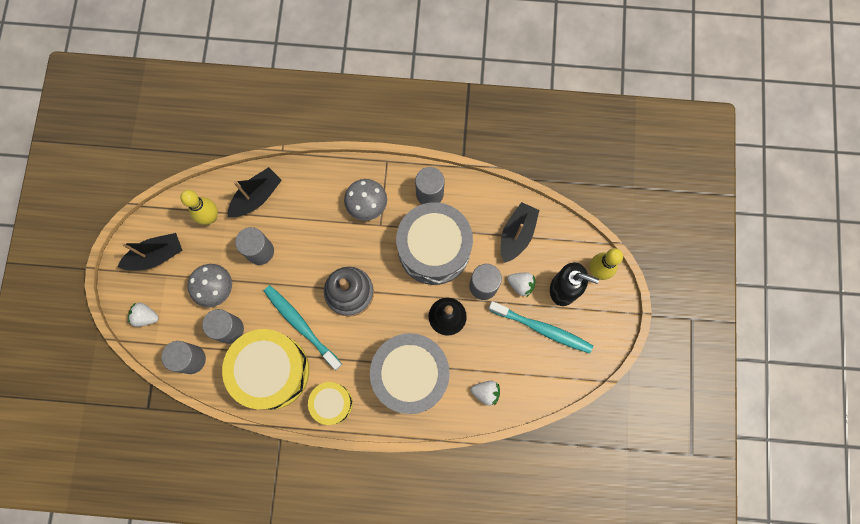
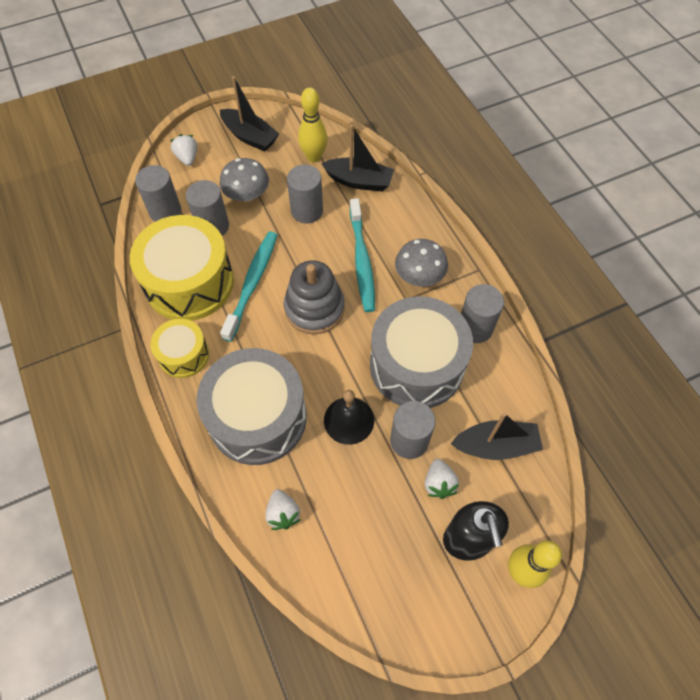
camera: 60 degrees right, 15 degrees down
(542, 328) = (401, 539): turquoise toothbrush -> turquoise toothbrush (362, 260)

